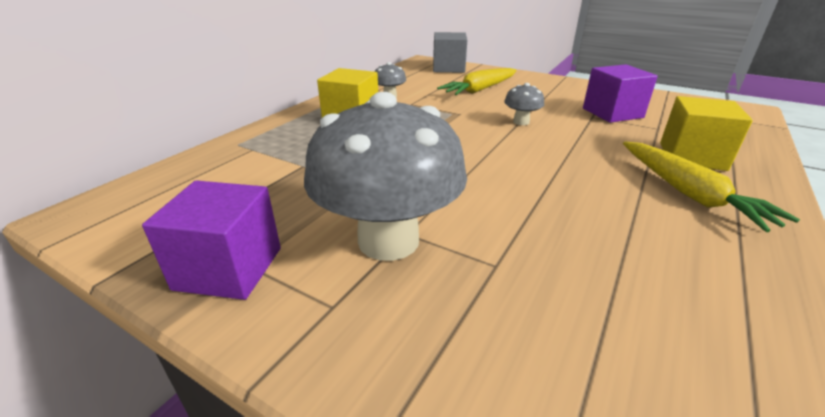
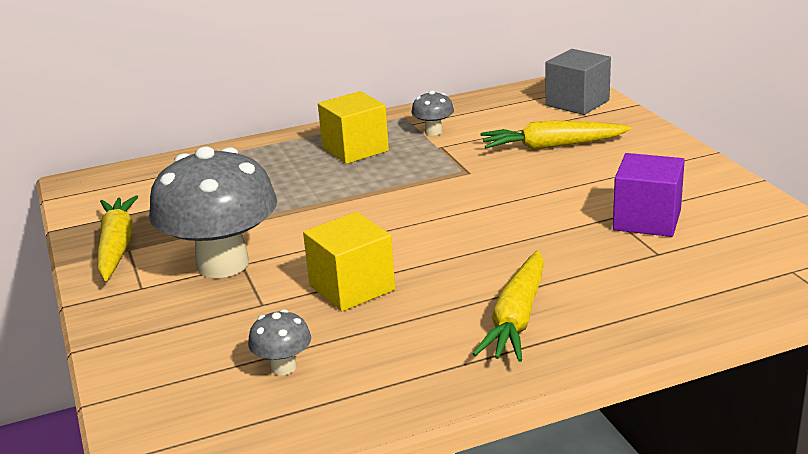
camera: 40 degrees right, 5 degrees down
(229, 268) = (117, 246): purple cube -> yellow carrot
(521, 122) = (513, 200): grey mushroom -> grey mushroom (283, 367)
(692, 156) = (613, 292): yellow cube -> yellow cube (352, 288)

